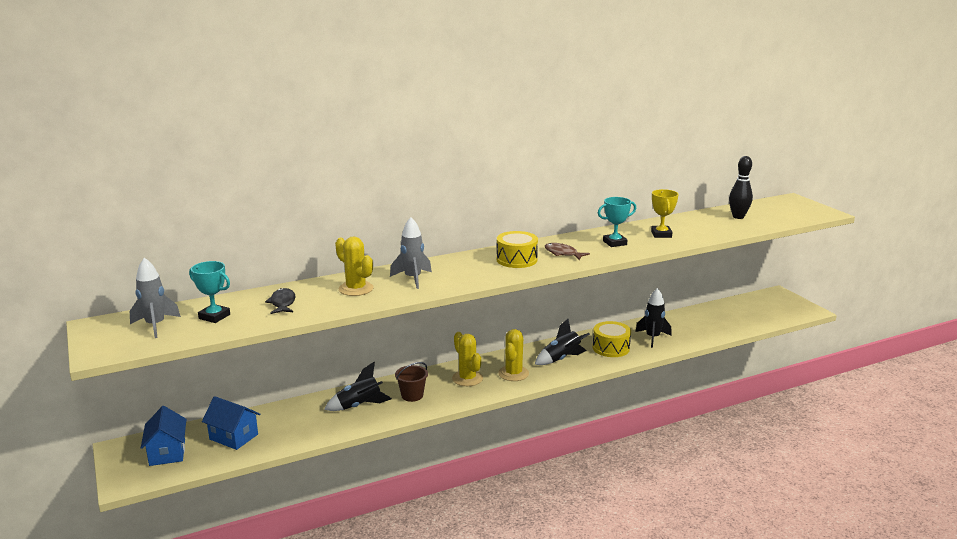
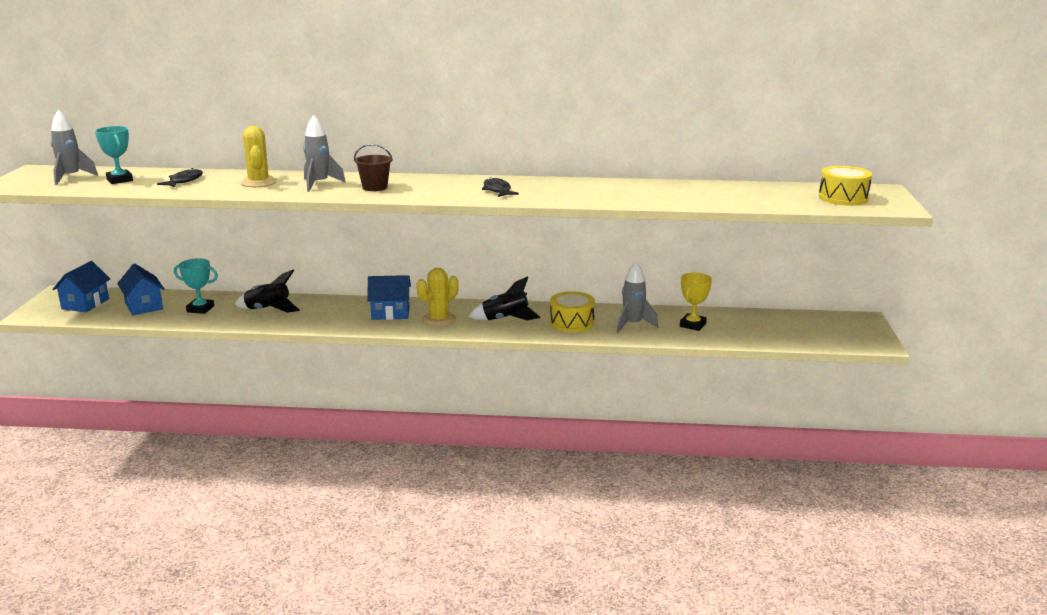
camera: 30 degrees right, 0 degrees up
(412, 395) = (322, 314): brown bucket -> brown bucket (375, 187)
(467, 378) = (390, 313): yellow cactus -> blue house
(516, 259) = (442, 187): yellow drum -> yellow drum (843, 198)
(562, 253) = (497, 190): brown fish -> black fish
(614, 243) = (571, 191): turquoise trophy -> turquoise trophy (200, 309)
(652, 338) = (633, 325): black rocket -> grey rocket
(661, 234) = (639, 193): yellow trophy -> yellow trophy (692, 325)
(738, 217) = (769, 193): black bowling pin -> none

